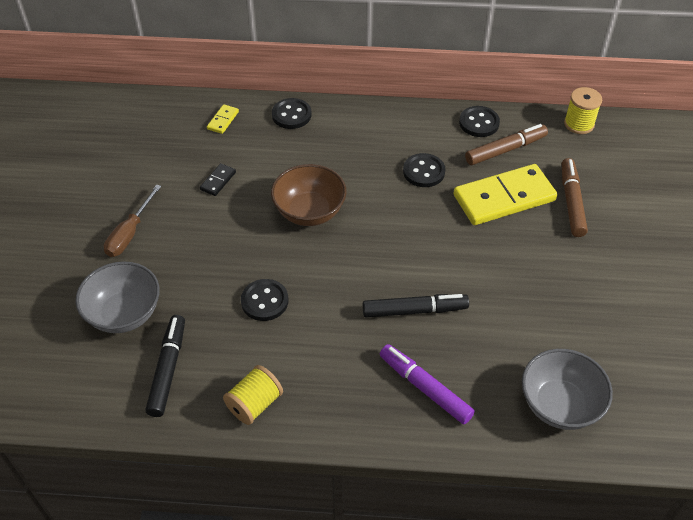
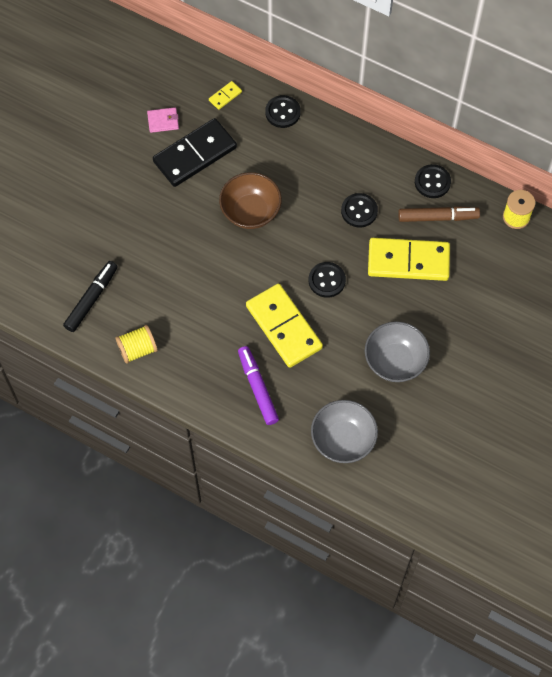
camera: 25 degrees right, 15 degrees up
(124, 314) = (79, 243): grey bowl -> grey bowl (395, 361)
(130, 233) = (109, 176): brown screwdriver -> none
(166, 163) = (163, 121): none -> pink wallet
(218, 181) = (195, 154): black domino -> black domino, size x2.41
(264, 301) = (181, 274): black button -> black button (327, 280)
(414, 310) = (283, 327): black marker -> yellow domino
(571, 202) = (460, 287): brown marker -> none

